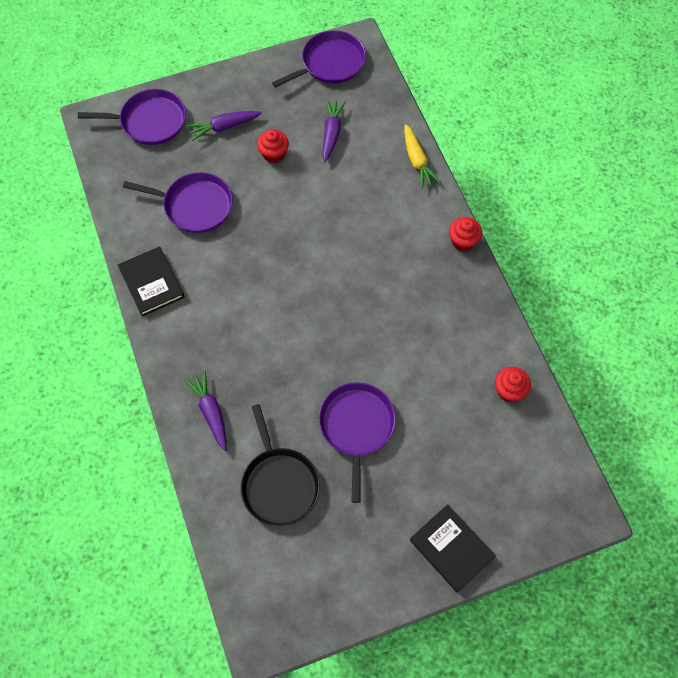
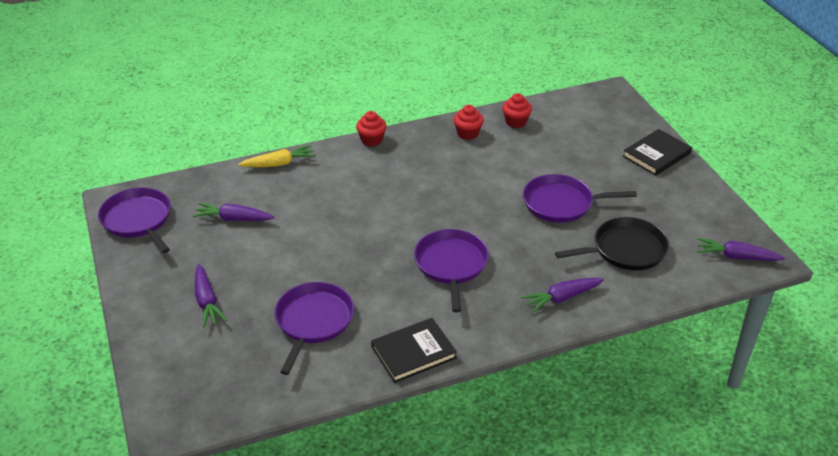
camera: 90 degrees left, 25 degrees down
(150, 121) = (182, 369): purple pan -> purple pan (451, 265)
(264, 604) = (736, 257): none -> purple carrot
(274, 154) = (252, 260): red cupcake -> red cupcake (468, 133)

